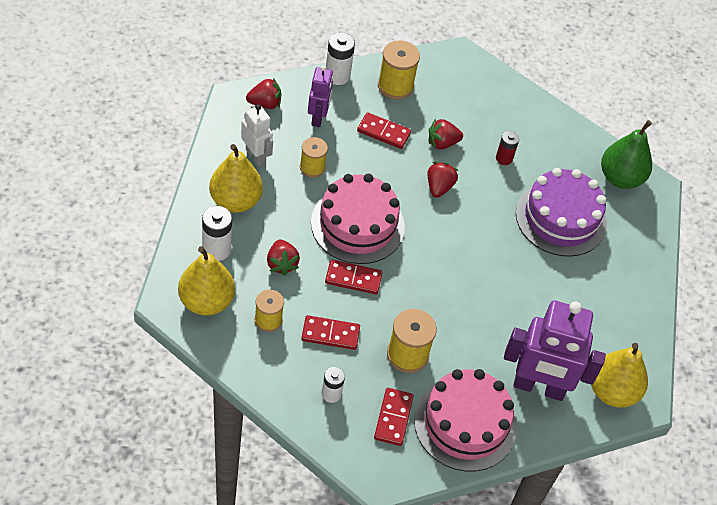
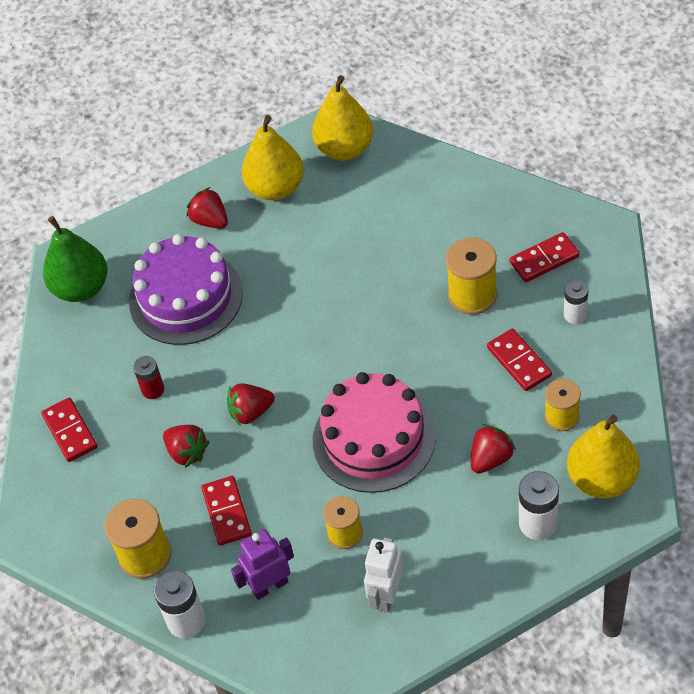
camera: 115 degrees left, 0 degrees up
(235, 201) = (463, 561): yellow pear -> yellow pear (276, 188)
(265, 103) = (304, 652): red strawberry -> red strawberry (210, 220)
(353, 279) = (440, 392): red domino -> red domino (70, 431)
(465, 423) = (490, 213): pink cake -> none
(538, 387) = (397, 193): purple robot -> none

